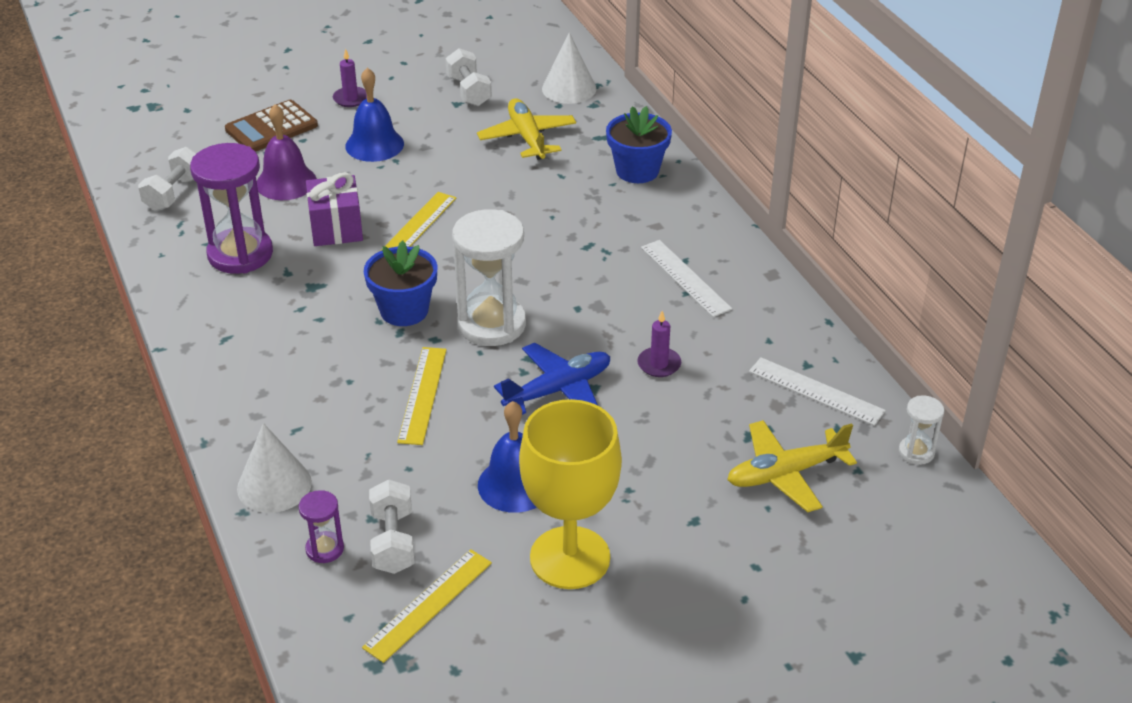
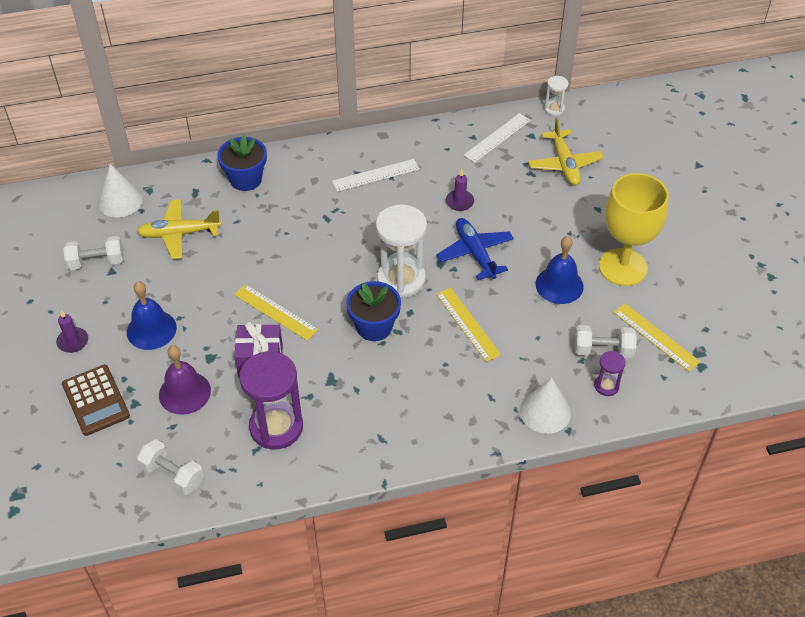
camera: 80 degrees left, 10 degrees up
(422, 395) = (467, 324): yellow ruler -> yellow ruler turned 45 degrees clockwise

